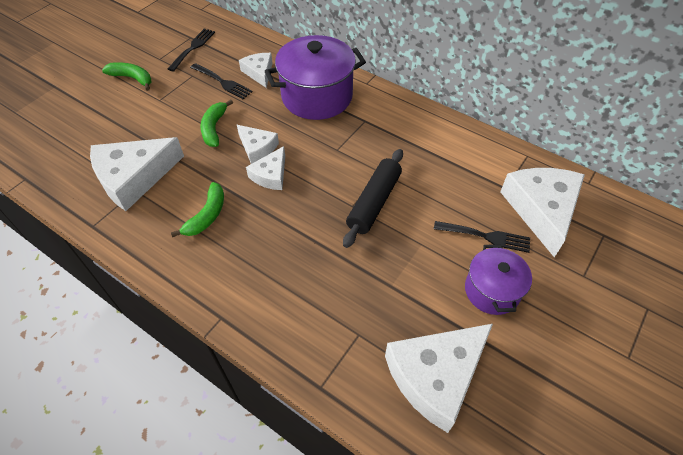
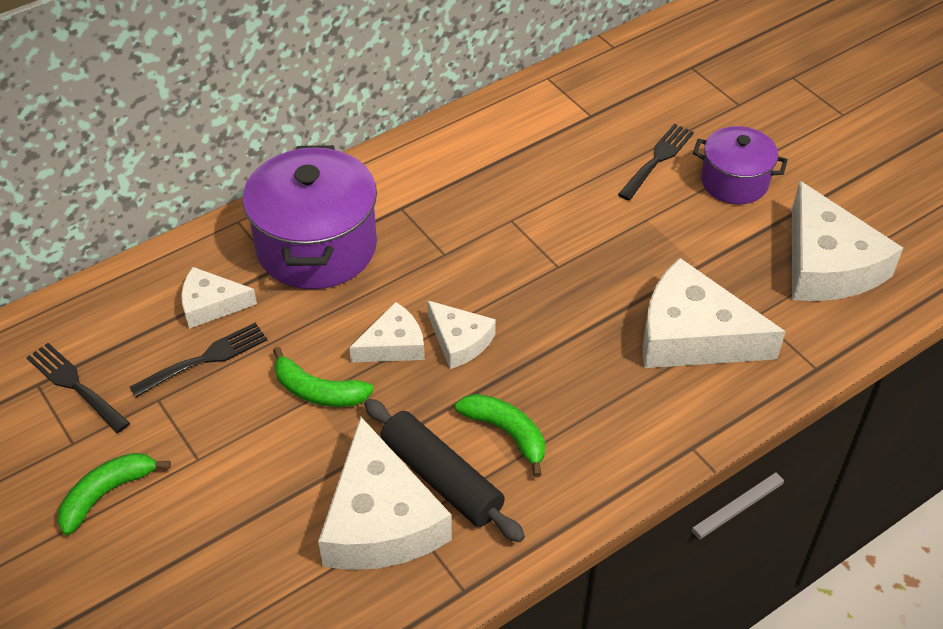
camera: 70 degrees left, 5 degrees down
(374, 202) = (562, 243): black rolling pin -> black rolling pin (442, 478)
(541, 209) = (637, 99): white cheese -> white cheese (692, 335)

